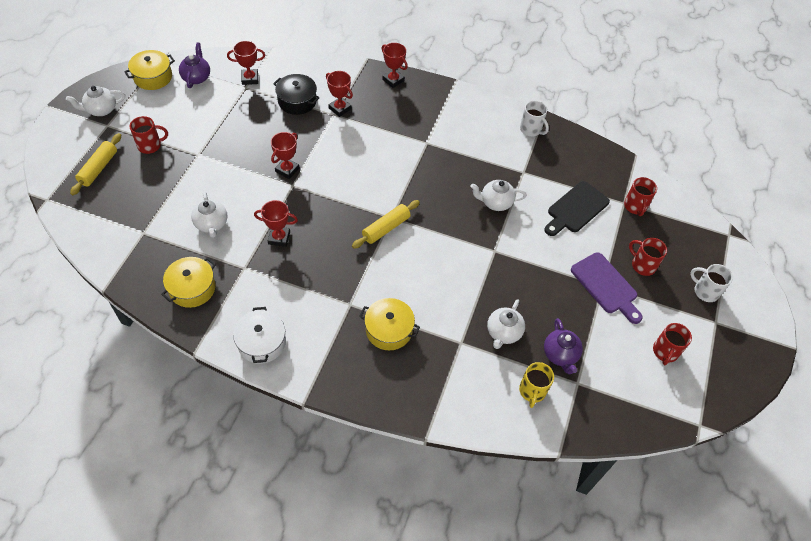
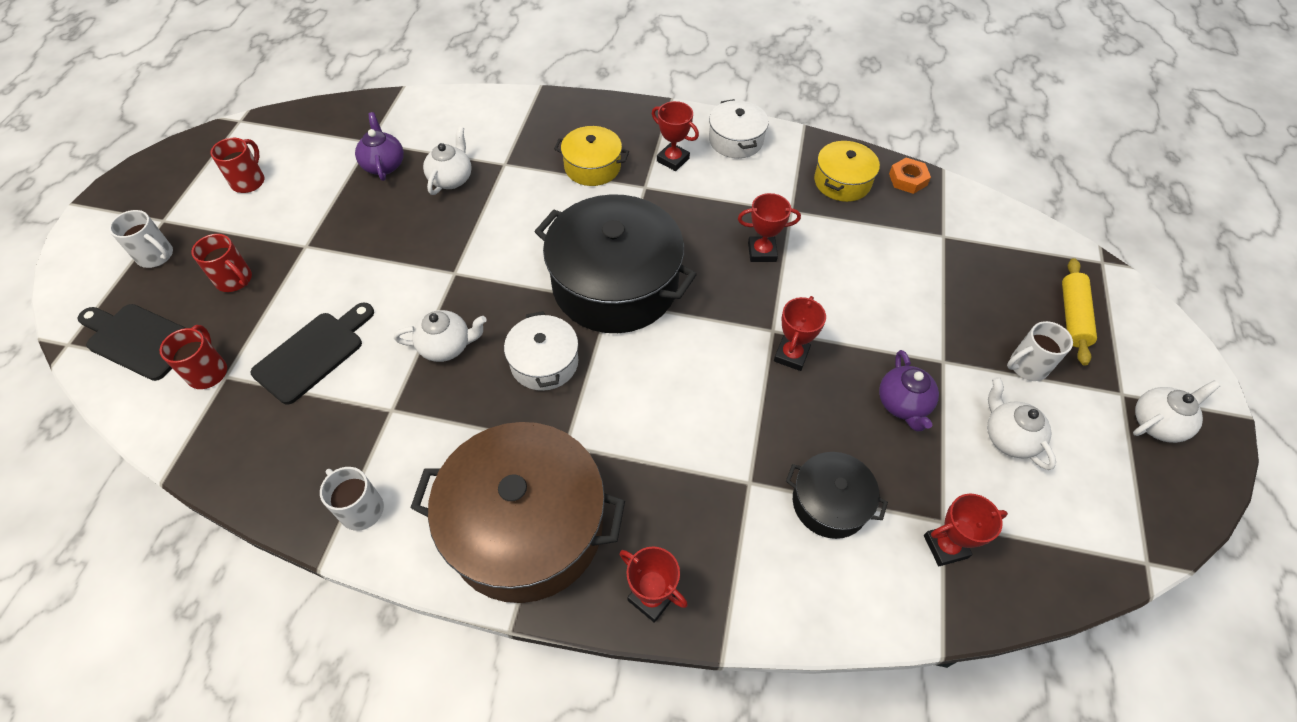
camera: 175 degrees right, 0 degrees up
(139, 283) = (907, 179): none -> orange nut
(150, 145) = (1026, 366): red mug -> white mug
(153, 77) = (1128, 516): yellow pot -> none
(196, 77) = (1048, 531): purple teapot -> purple teapot (903, 404)
(211, 224) = (861, 258): white teapot -> white teapot (1008, 437)
(340, 108) = (743, 498): red trophy -> red trophy (673, 160)
(386, 228) = (615, 284): yellow rolling pin -> black pot
(436, 185) = (544, 362): none -> white pot
(449, 112) = (526, 527): none -> brown pot
(532, 391) = (424, 129): yellow mug -> none
(606, 286) = (300, 246): purple cutting board -> none
(686, 231) = (139, 340): none -> black cutting board

